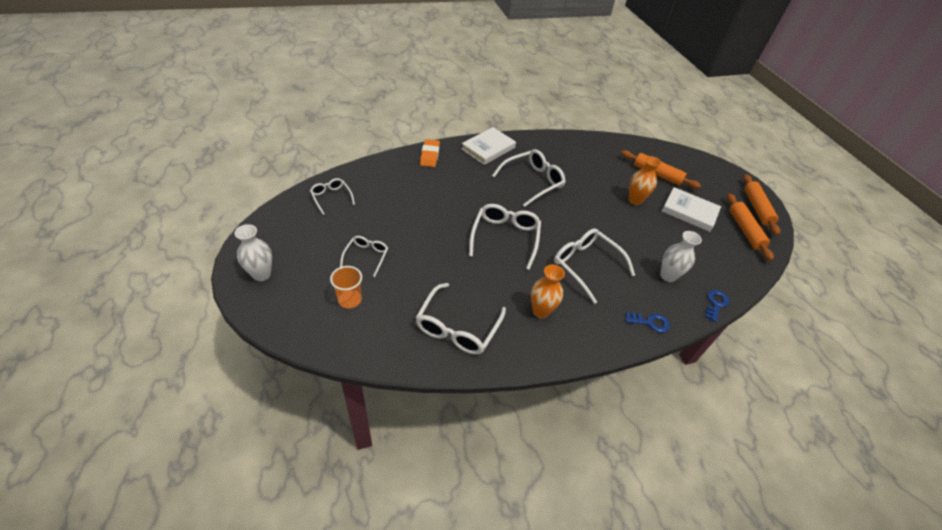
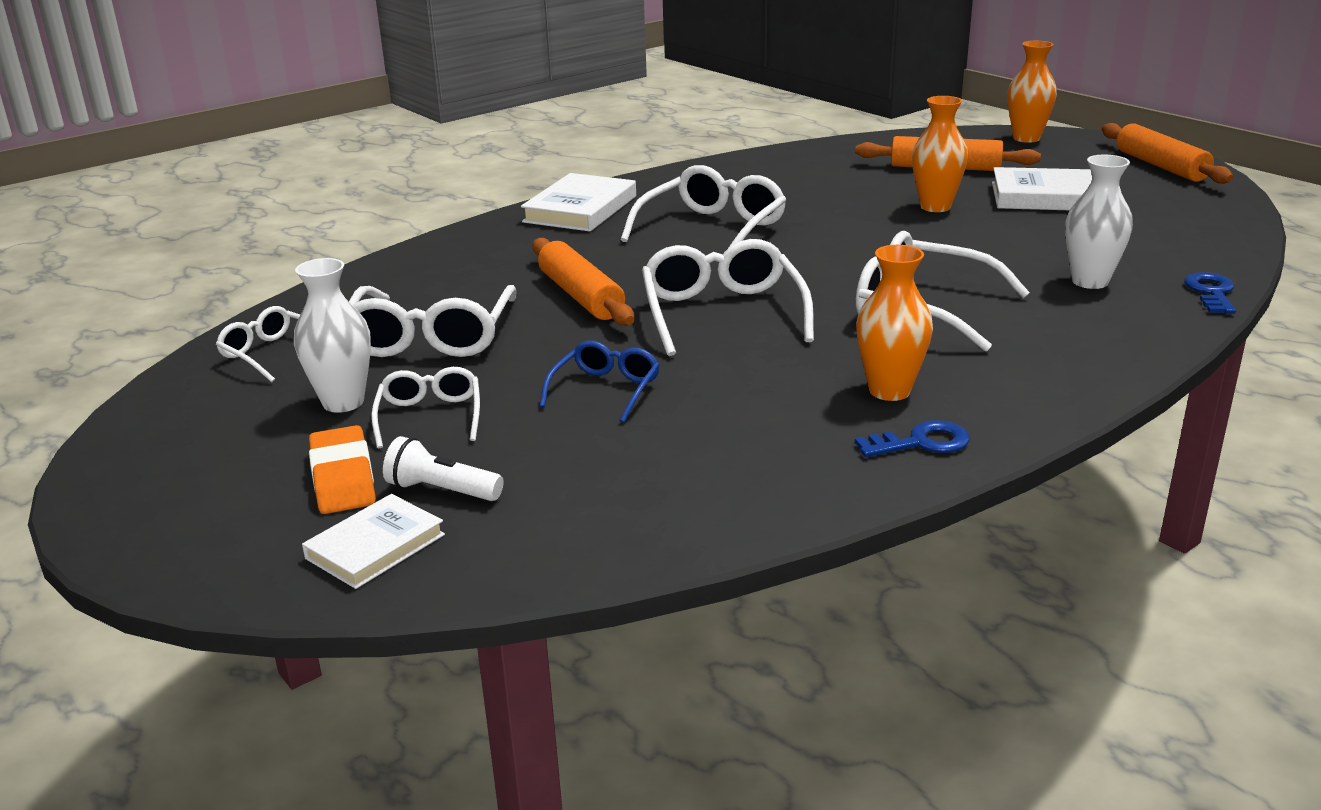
camera: 15 degrees left, 20 degrees down
(261, 274) = (180, 512): white vase -> white vase (343, 402)
(314, 320) = (375, 546): none -> white book
(350, 300) = (442, 491): orange cup -> white flashlight
(430, 155) = (460, 245): orange eraser -> orange eraser (343, 478)
(435, 267) = (605, 390): none -> blue glasses
(457, 327) = (732, 462): white glasses -> white glasses (431, 337)
(650, 322) = (1117, 347): blue key -> blue key (921, 442)
(708, 166) = (1026, 138): none -> orange vase
(744, 230) = (1168, 195): orange rolling pin -> orange rolling pin (581, 296)

